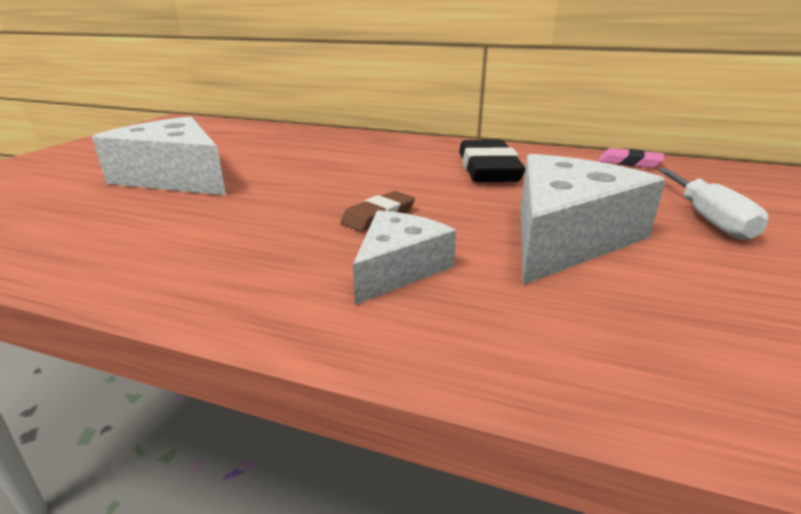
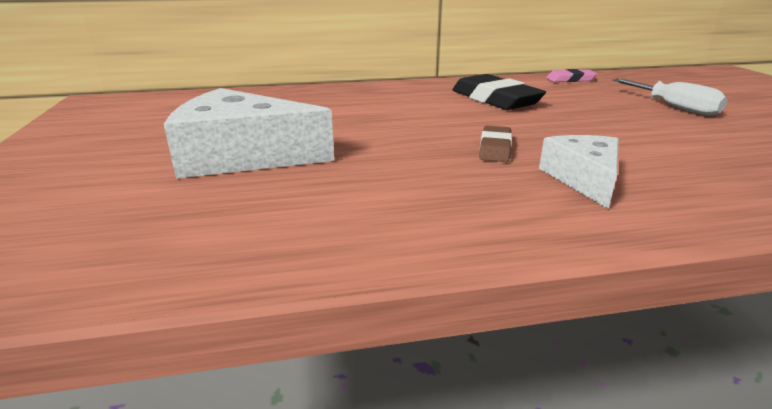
camera: 30 degrees left, 0 degrees up
(566, 237) = (631, 134): white cheese -> none

